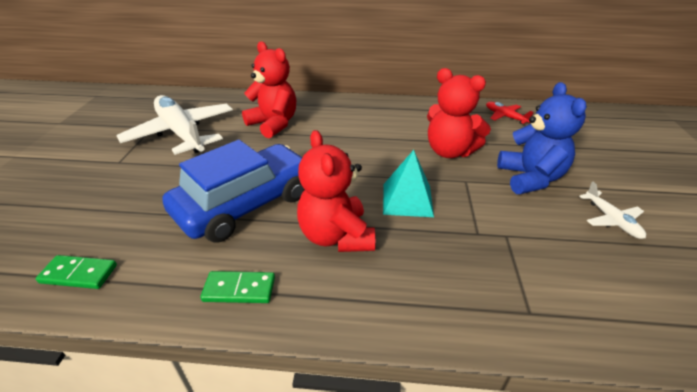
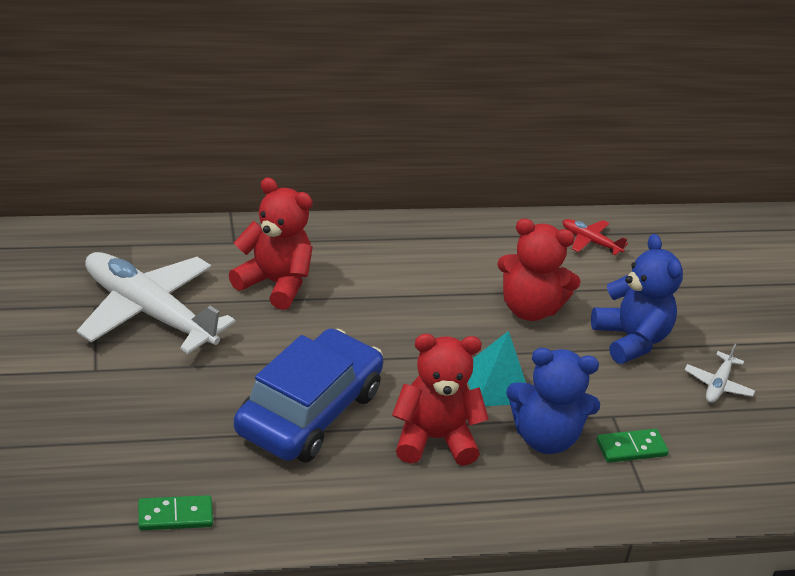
camera: 20 degrees left, 0 degrees up
(239, 289) = (360, 507): green domino -> green domino (631, 448)
(336, 236) = (434, 439): red teddy bear -> red teddy bear turned 120 degrees clockwise
(437, 247) = (545, 437): none -> blue teddy bear
(611, 220) = (718, 384): white plane -> white plane turned 60 degrees clockwise

